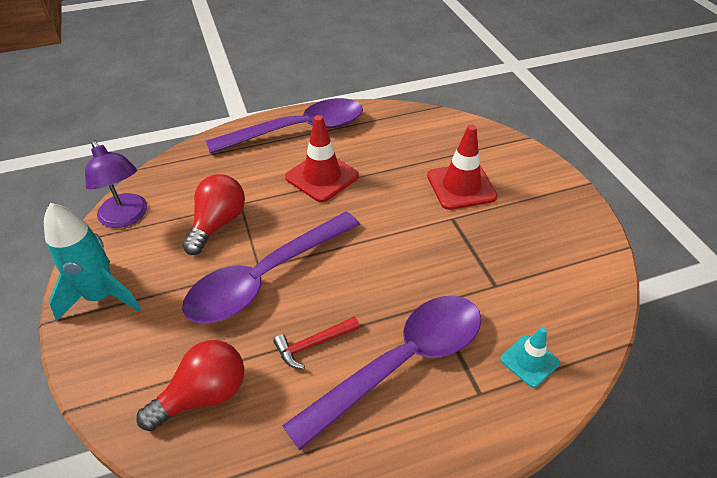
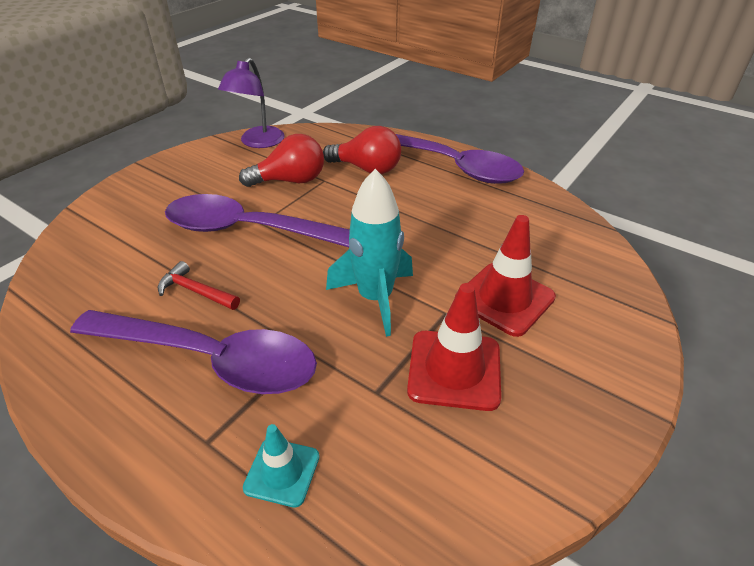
camera: 55 degrees right, 5 degrees down
(101, 296) = (174, 170): turquoise rocket -> turquoise rocket (375, 298)
(203, 395) = (108, 258): red light bulb -> red light bulb (367, 169)
(322, 177) = (405, 204): red traffic cone -> red traffic cone (454, 369)

